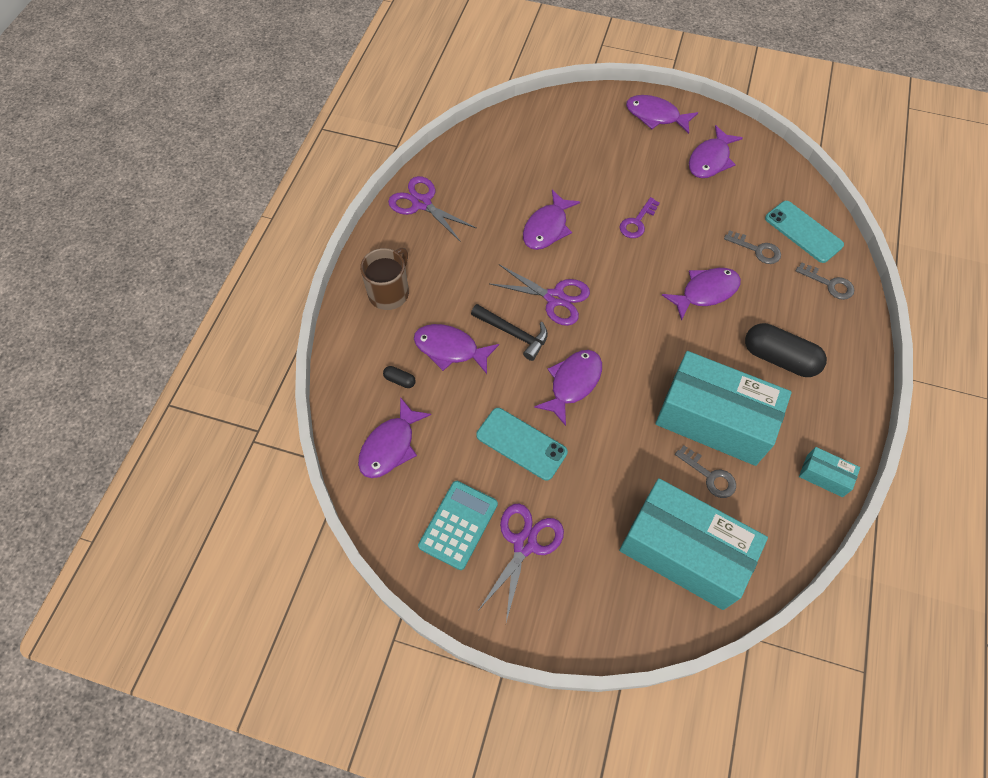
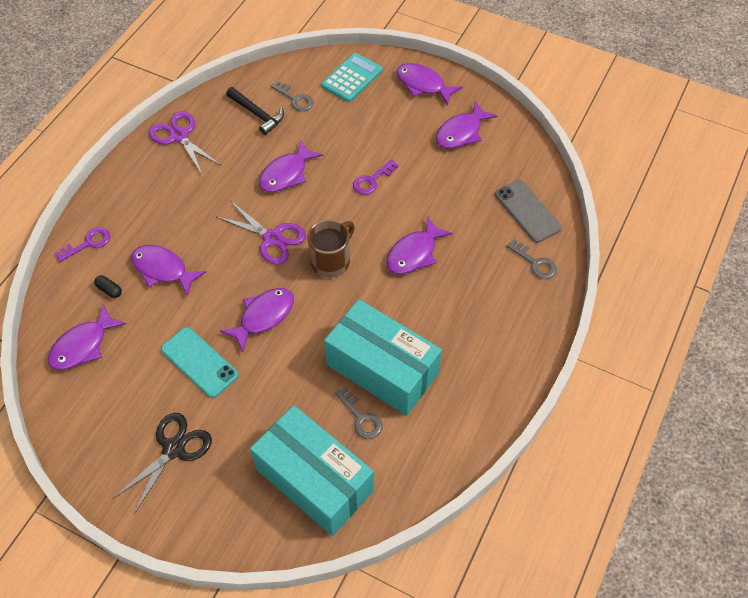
camera: 10 degrees right, 5 degrees down
(361, 333) = (88, 243): none -> purple key
(389, 292) = (125, 211): brown mug -> brown mug (331, 261)
(458, 525) = (121, 423): turquoise calculator -> turquoise calculator (352, 78)
(513, 334) = (224, 264): black hammer -> black hammer (257, 114)
(525, 544) = (174, 449): purple scissors -> black scissors
(705, 292) = (414, 253): purple fish -> purple fish turned 150 degrees clockwise
(757, 250) = (477, 221): grey key -> grey key (295, 99)
(779, 358) = (463, 323): black capsule -> none
(803, 232) = (527, 211): turquoise phone -> grey phone
(824, 476) = (468, 435): turquoise box -> none

